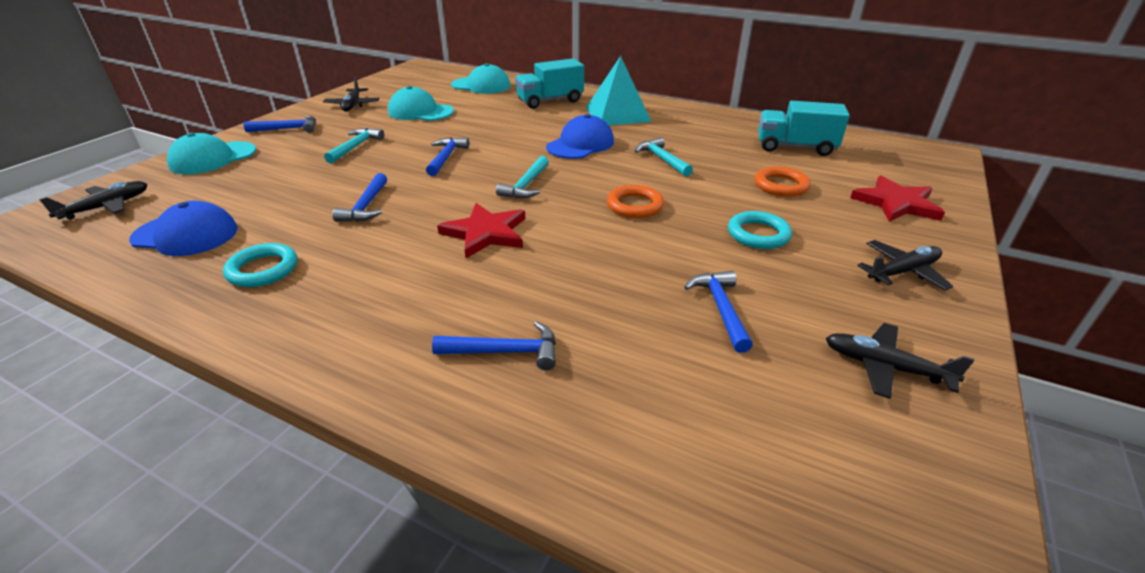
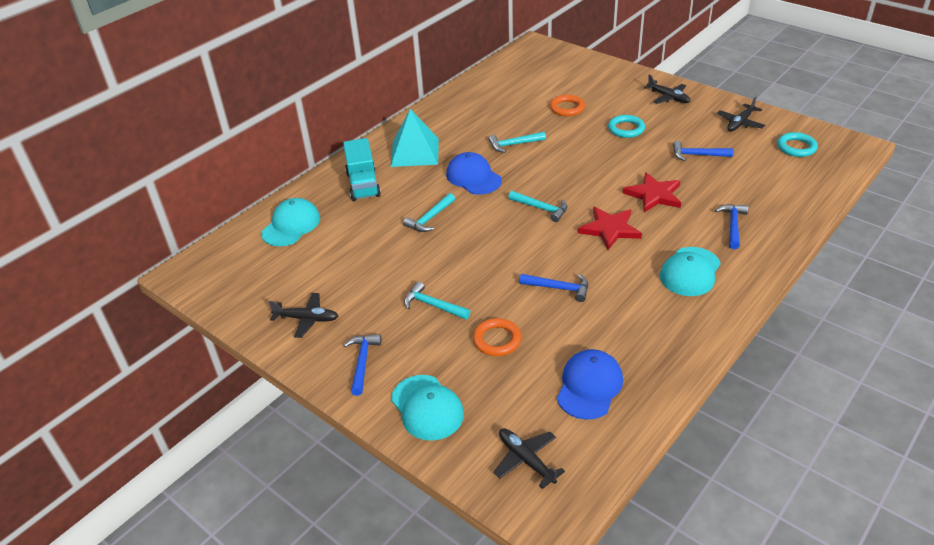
camera: 75 degrees left, 5 degrees up
(263, 269) = (646, 330): turquoise ring -> turquoise ring (796, 147)
(420, 112) = (353, 267): turquoise cap -> turquoise cap (690, 272)
(446, 157) = (476, 248): blue hammer -> none
(498, 132) = (430, 218): none -> turquoise hammer
(635, 206) = (583, 166): orange ring -> orange ring (497, 340)
(795, 147) = (511, 89): turquoise truck -> none
(896, 203) = (597, 78): red star -> red star (654, 195)
(902, 272) = (668, 97): black plane -> black plane turned 150 degrees clockwise

